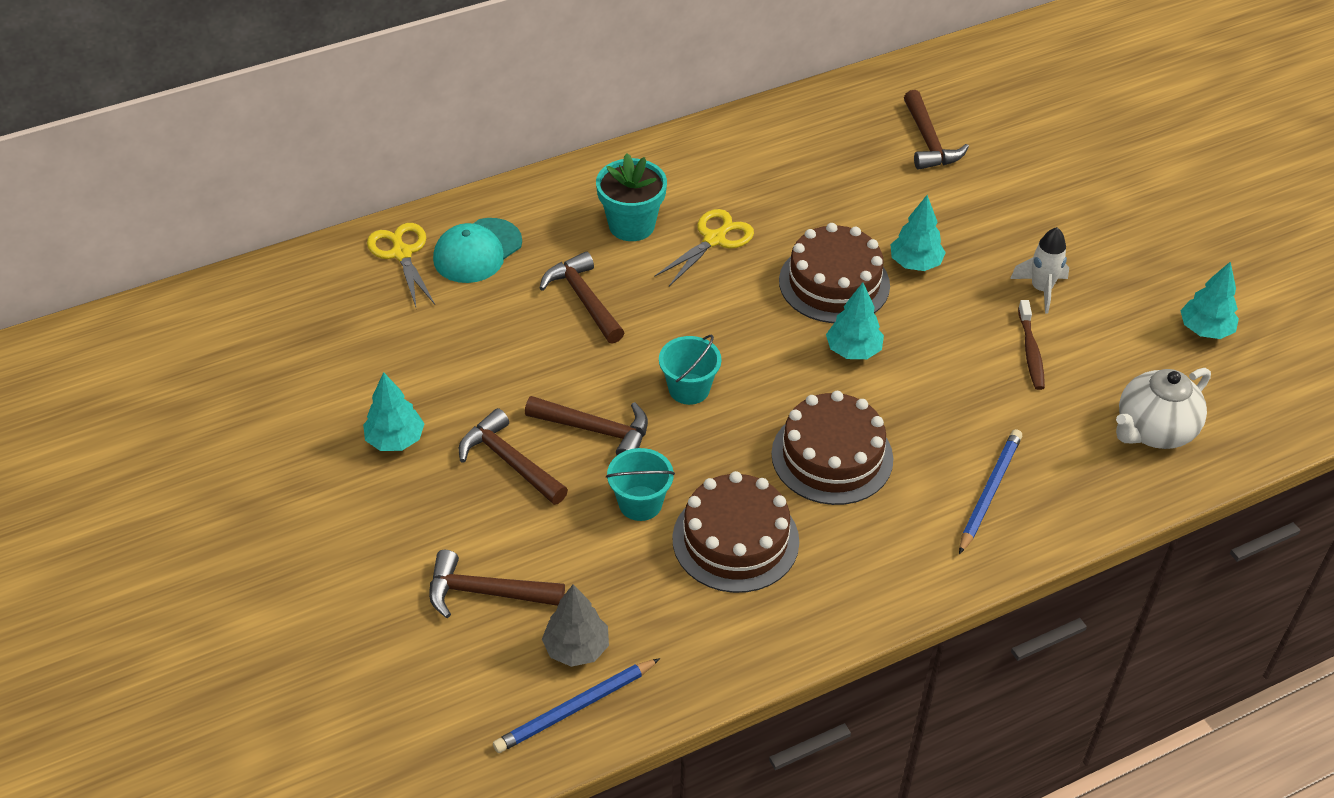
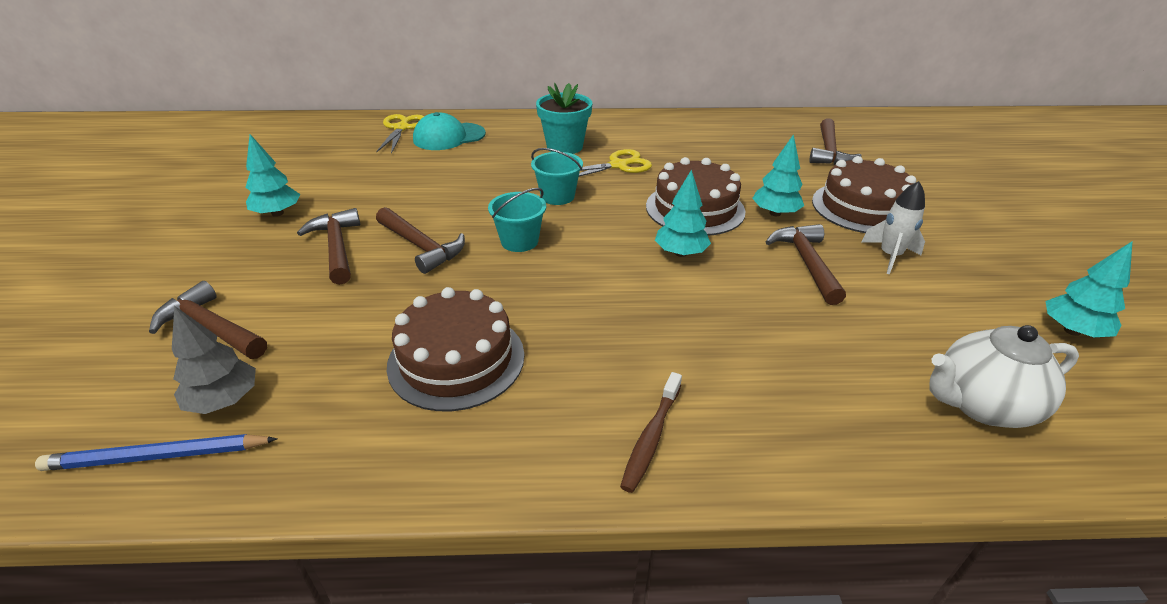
camera: 25 degrees right, 10 degrees down
(584, 299) = (493, 174): brown hammer -> brown hammer (806, 263)
(640, 503) = (403, 304): turquoise bucket -> turquoise bucket (557, 196)
(832, 456) = (603, 321): brown cake -> brown cake (862, 207)
(989, 492) = (749, 403): blue pencil -> none
(1030, 351) = (857, 297): brown toothbrush -> brown toothbrush (651, 437)

